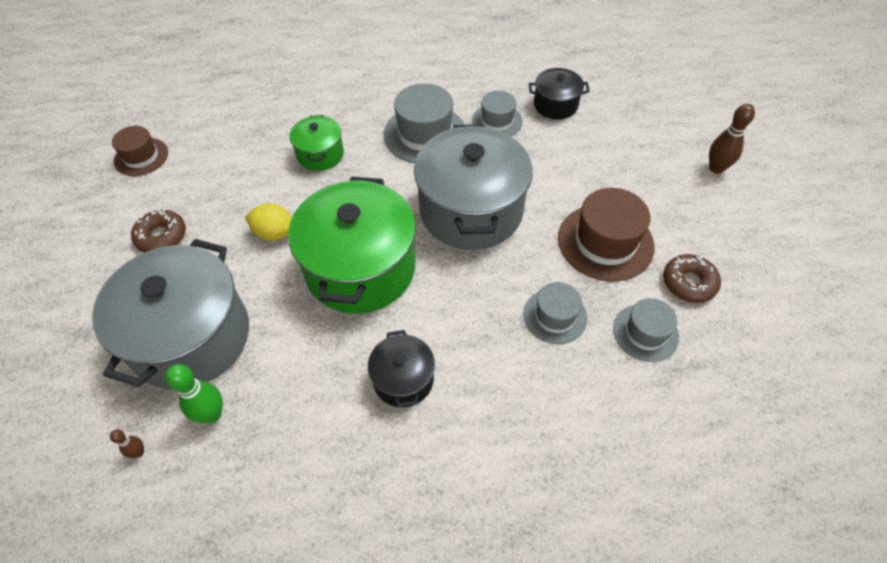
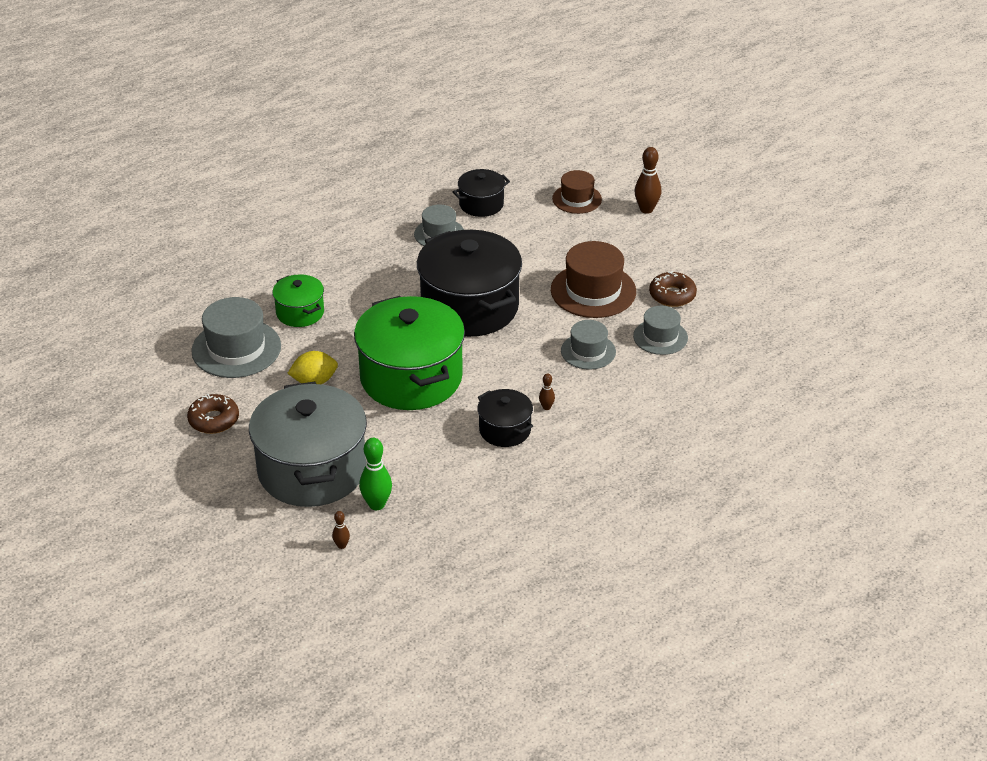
camera: 30 degrees left, 15 degrees down
(141, 157) = (127, 373): brown hat -> brown hat (577, 199)
(425, 134) = (382, 265): grey hat -> grey hat (236, 348)
(465, 370) = (546, 407): none -> brown bowling pin
(471, 210) = (469, 307): grey pot -> black pot

